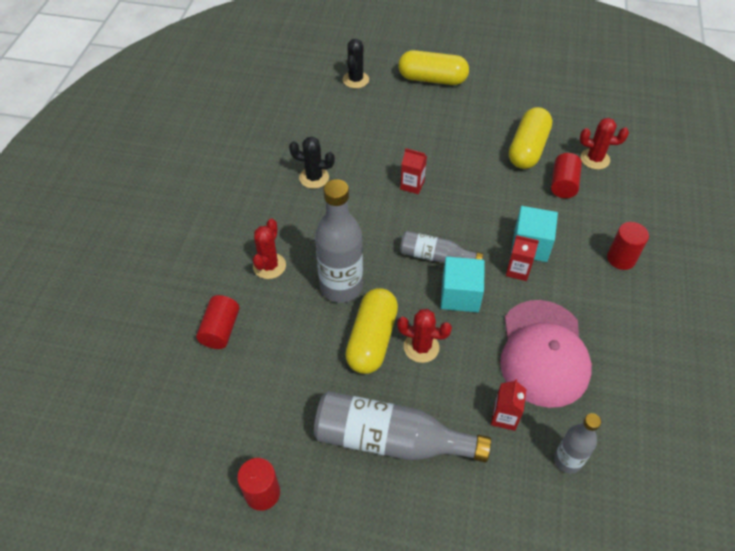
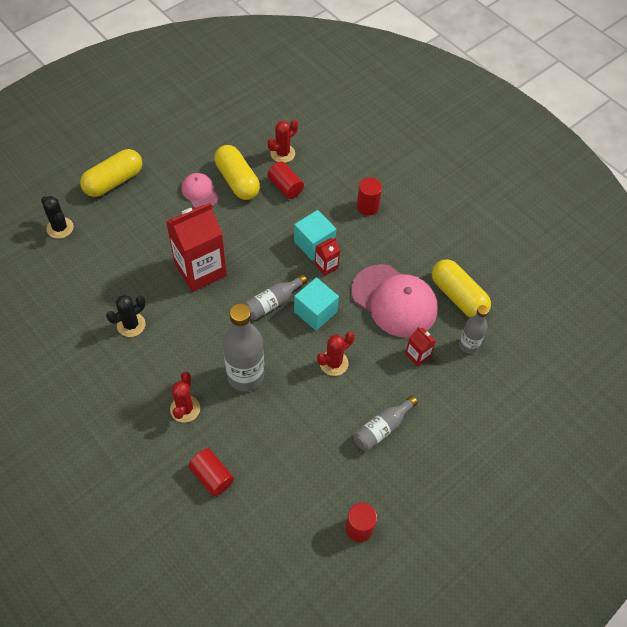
camera: 55 degrees left, 5 degrees up
(269, 266) = (185, 409): red cactus -> red cactus turned 45 degrees clockwise
(372, 339) = (303, 387): yellow capsule -> yellow capsule (458, 296)
(390, 440) = (382, 428): grey bottle -> grey bottle, size x0.57
(412, 185) = (200, 270): red carton -> red carton, size x2.23
(486, 134) = (200, 192): none -> pink cap

